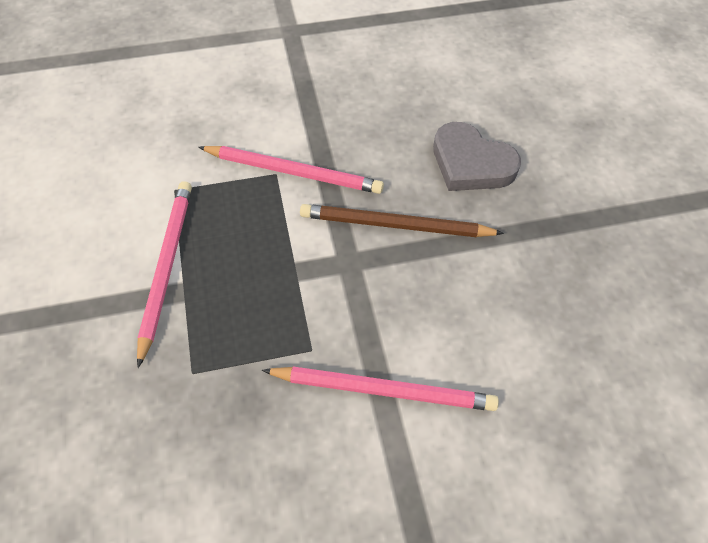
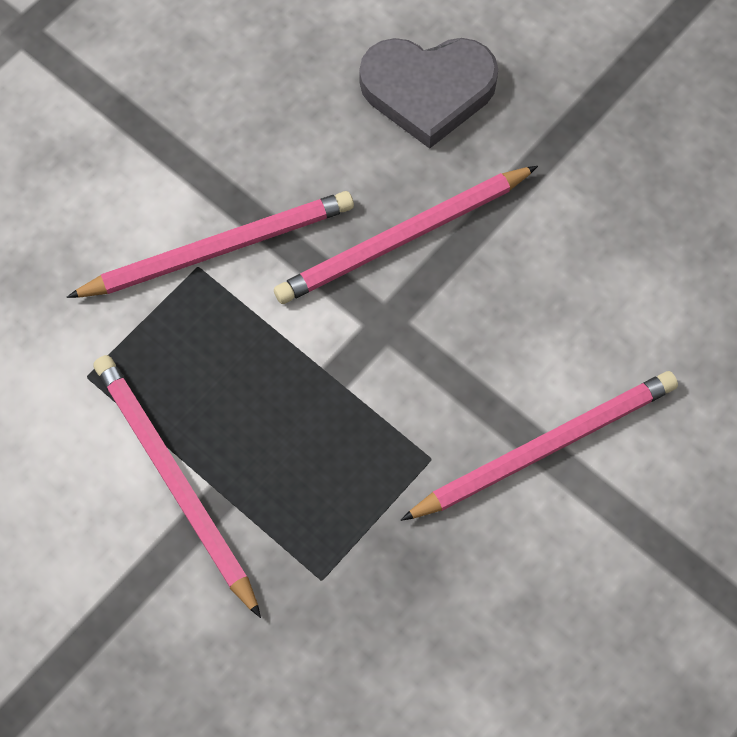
camera: 35 degrees left, 10 degrees up
(395, 225) = (403, 238): brown pencil -> pink pencil

